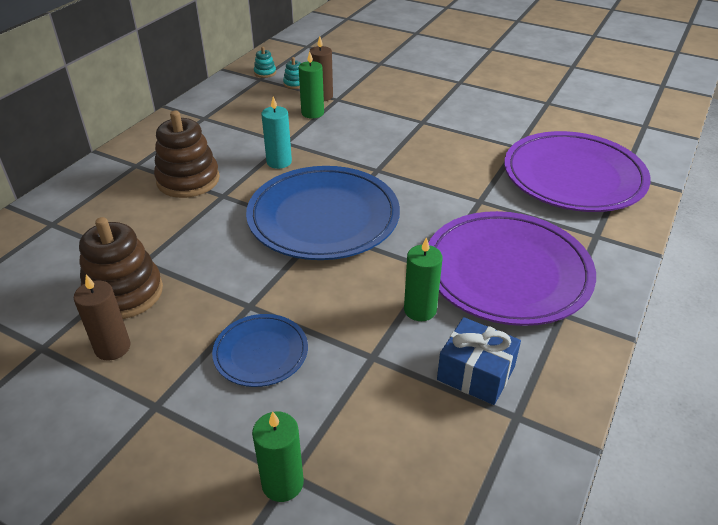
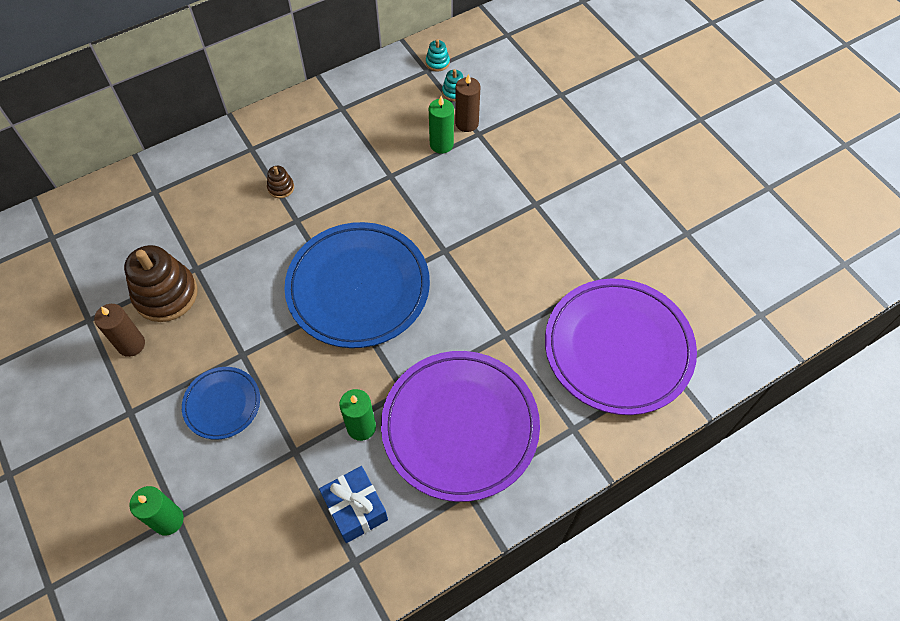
camera: 30 degrees right, 20 degrees up
(188, 180) = (281, 188): brown stacking toy -> brown stacking toy, size x0.45
(279, 162) = (368, 199): turquoise candle -> none

